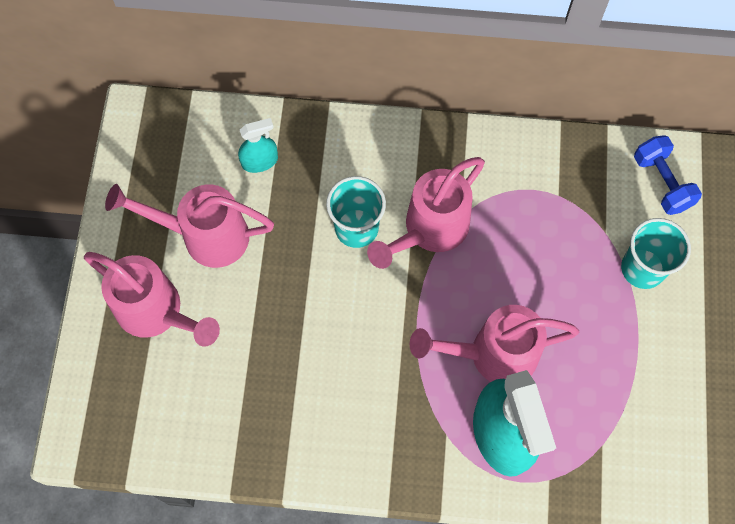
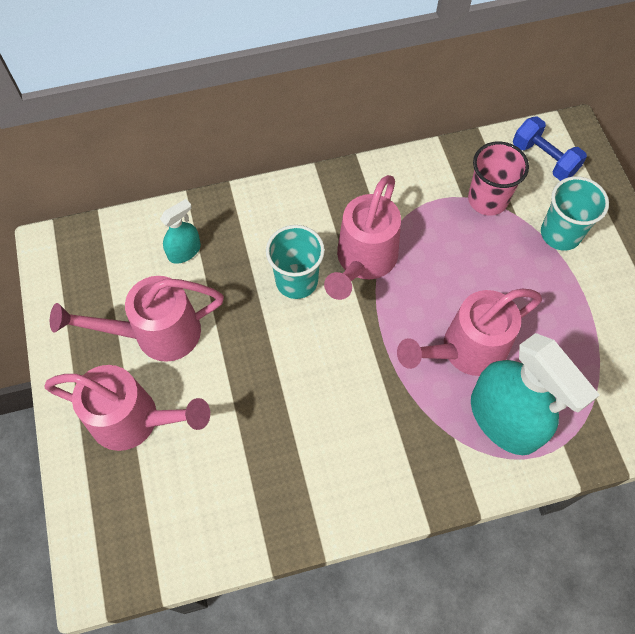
camera: 20 degrees left, 5 degrees down
(582, 207) = (487, 199): none -> pink cup

